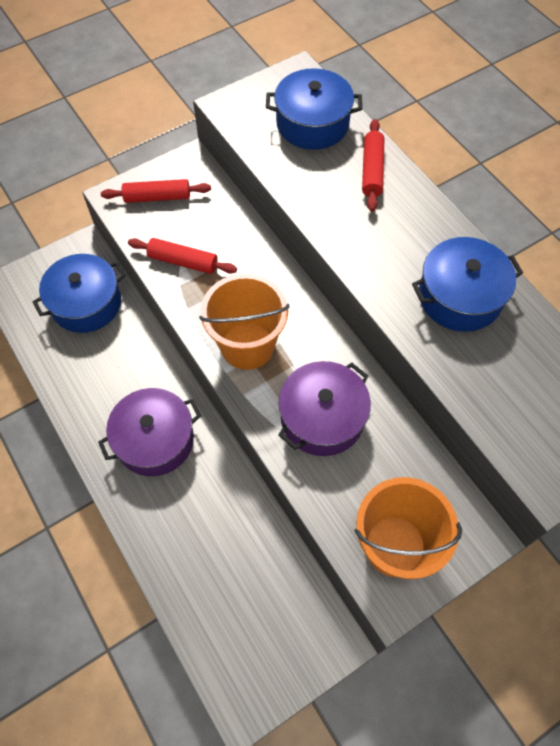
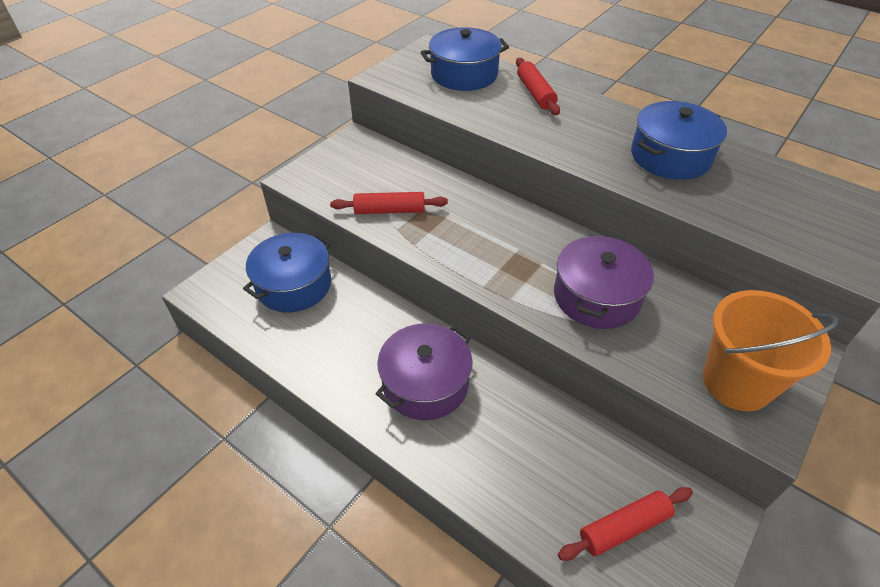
camera: 20 degrees left, 15 degrees down
(157, 197) = (338, 169): red rolling pin -> red rolling pin (624, 527)
(247, 346) = (490, 259): orange bucket -> none

